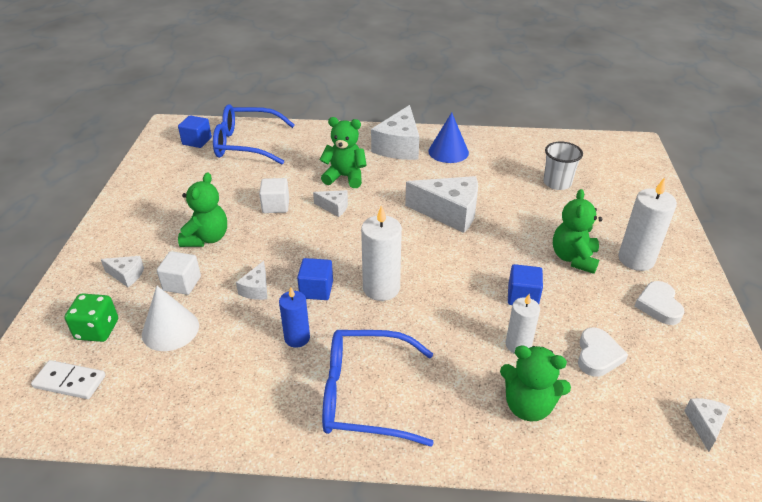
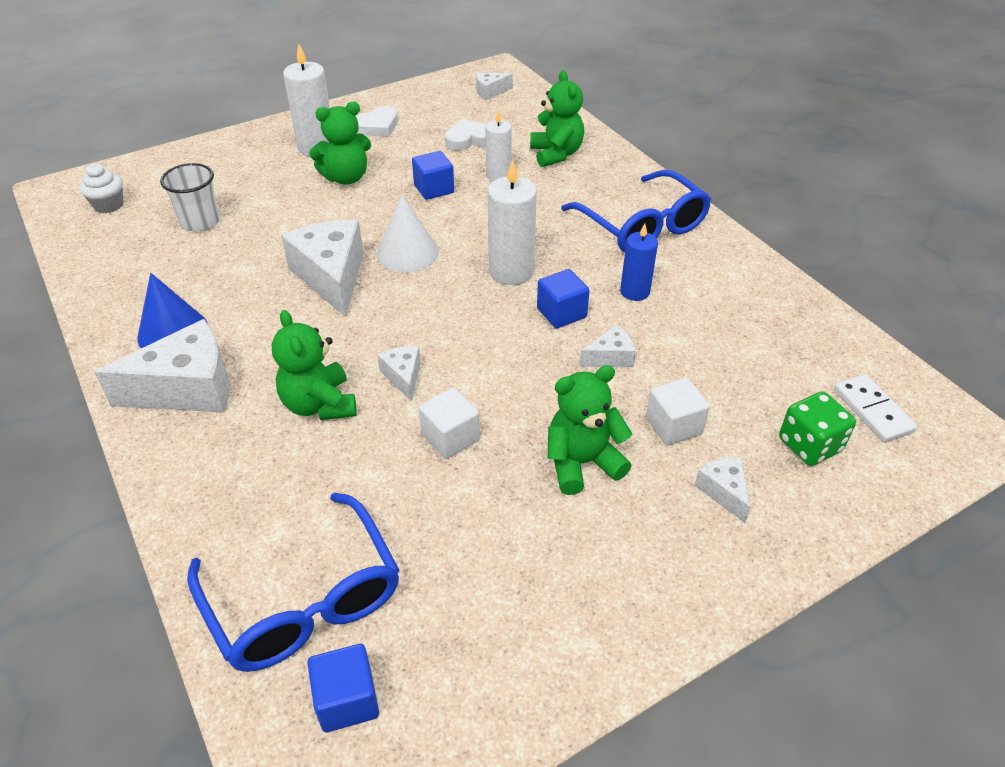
camera: 125 degrees left, 5 degrees up
(170, 329) = (734, 385): white cone -> white cone (407, 253)
(603, 157) = (109, 205): none -> white cupcake

